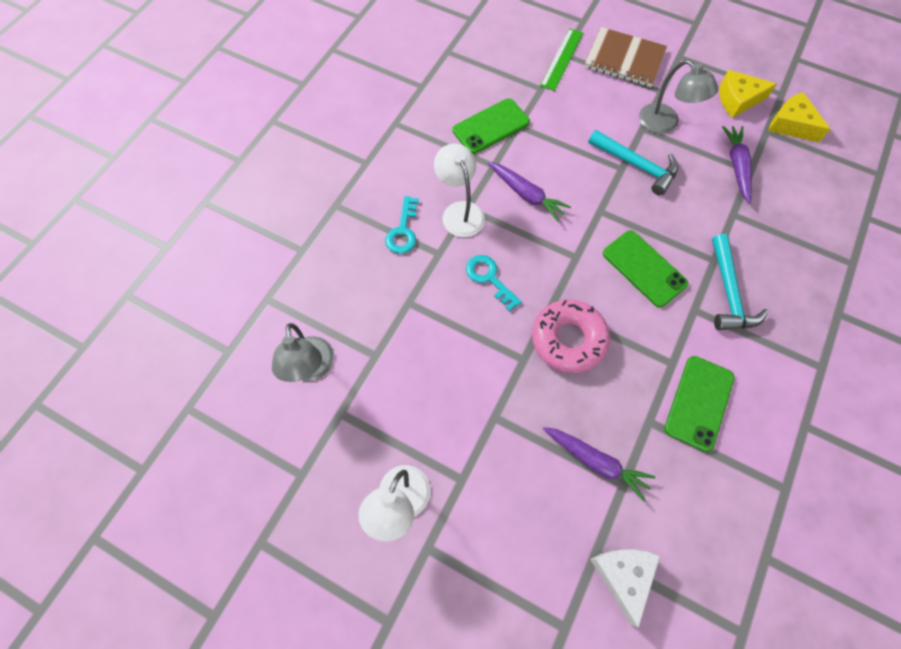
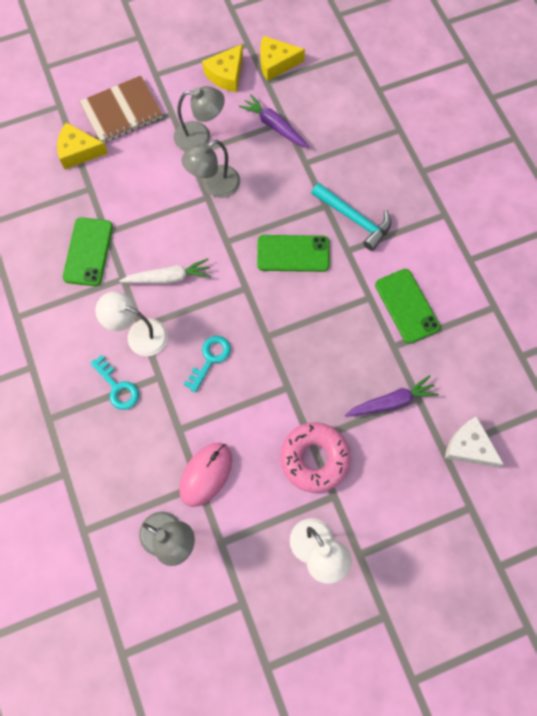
camera: 50 degrees left, 5 degrees up
(389, 353) = (206, 474): none -> pink mouse
(489, 278) = (210, 359): turquoise key -> turquoise key turned 120 degrees clockwise
(526, 194) = (168, 277): purple carrot -> white carrot
(562, 59) = (78, 151): green ruler -> yellow cheese
(568, 339) = (299, 346): pink donut -> pink donut (314, 458)
(636, 165) = (214, 186): turquoise hammer -> grey lamp

